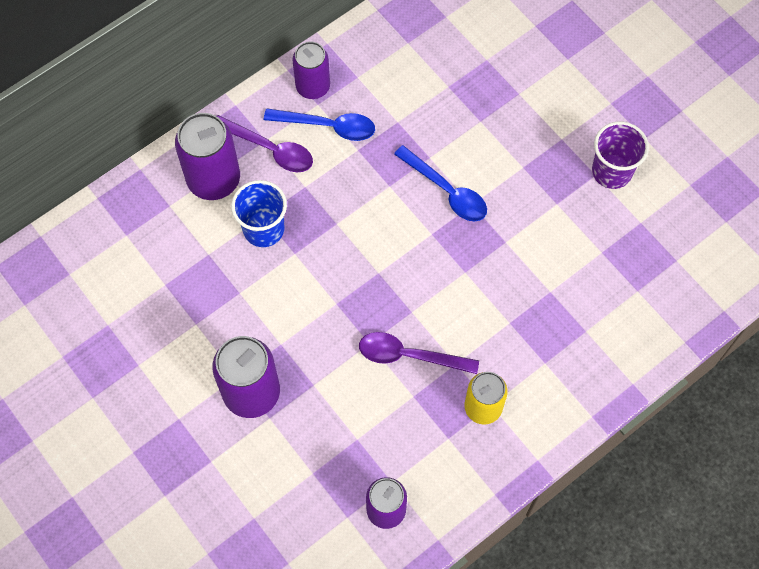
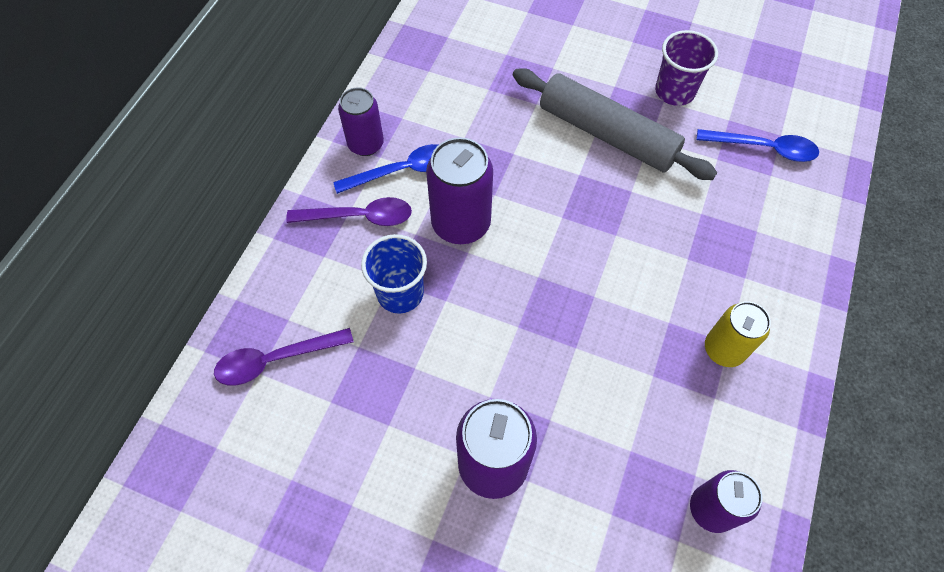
camera: 30 degrees left, 5 degrees down
(214, 179) = (320, 272): purple can -> purple can (461, 224)
(409, 355) = (621, 338): purple spoon -> purple spoon (276, 360)
(446, 191) = (548, 174): blue spoon -> blue spoon (763, 148)
(521, 181) = (607, 134): none -> grey rolling pin

